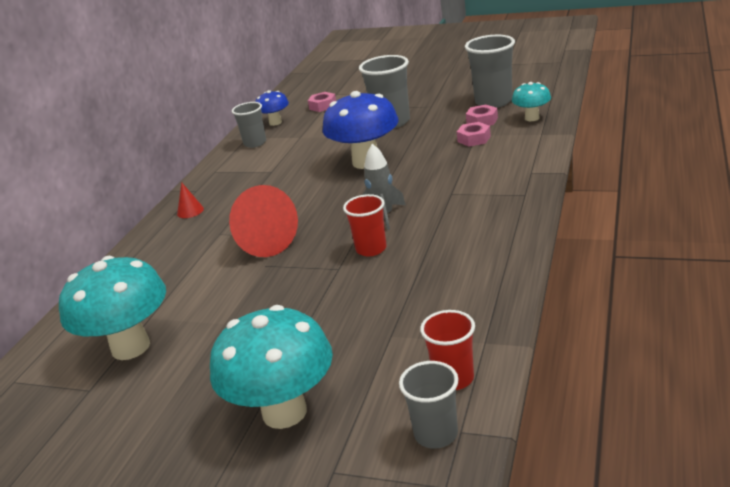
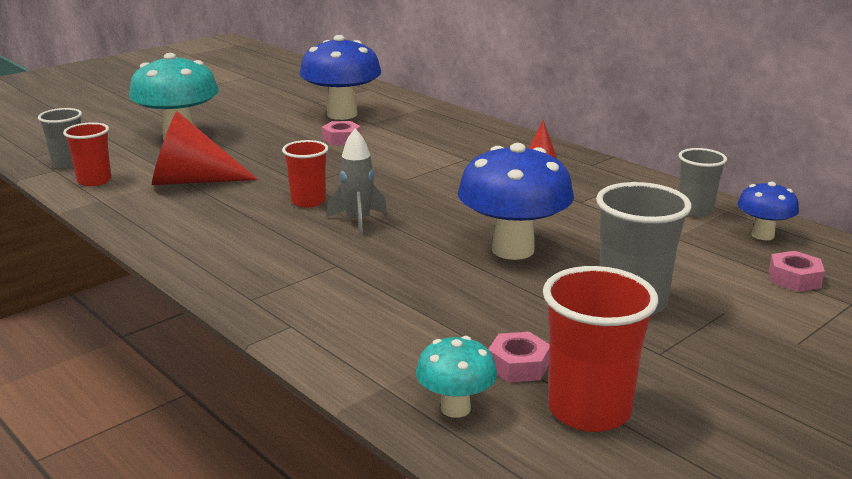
camera: 115 degrees right, 5 degrees down
(131, 347) = (342, 114): turquoise mushroom -> blue mushroom
(262, 241) = (415, 169): red cone -> red cone (191, 181)
(474, 139) = (460, 333): pink nut -> pink nut (341, 139)
(493, 102) = (589, 410): grey cup -> red cup

